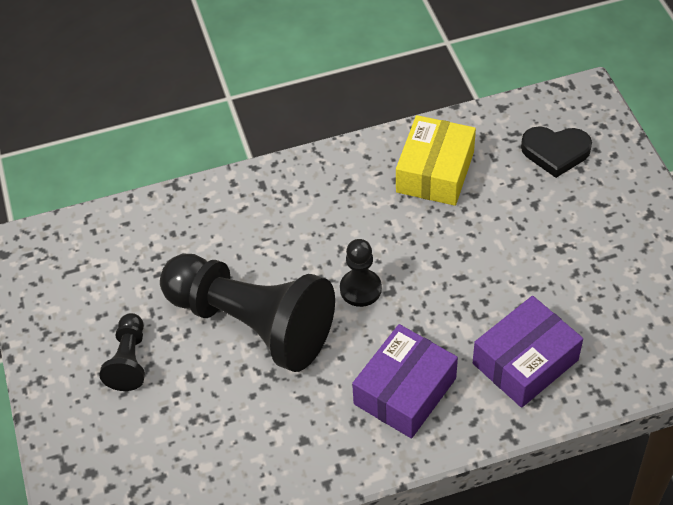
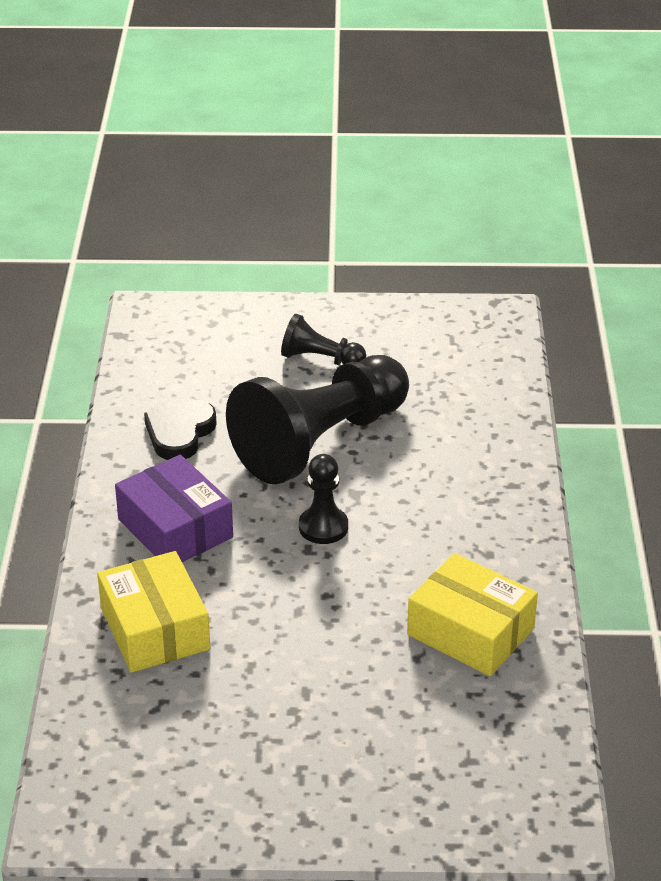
camera: 105 degrees right, 15 degrees down
(525, 361) = (155, 628): purple box -> yellow box
(555, 152) = (456, 758): black heart -> black heart (180, 433)

